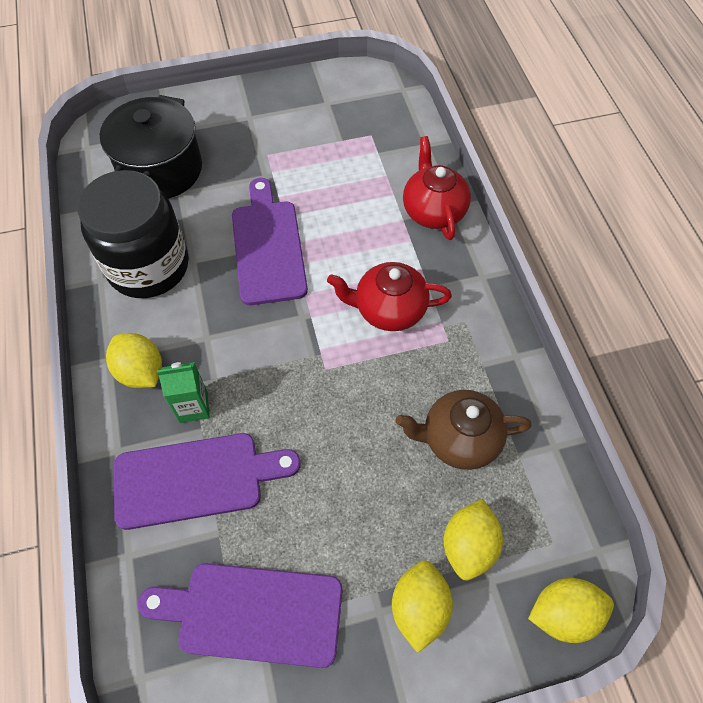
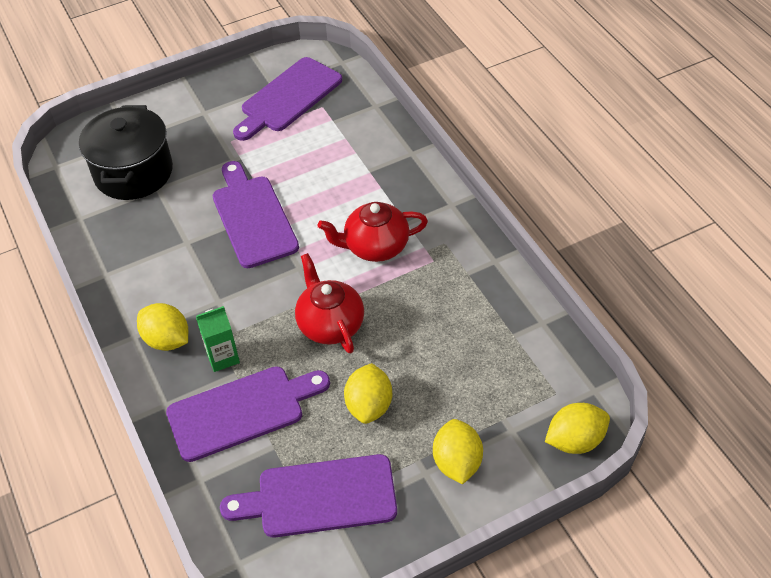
camera: 10 degrees left, 10 degrees down
(148, 266) = (147, 255): black jar -> none
(338, 118) = (288, 98): none -> purple cutting board
(433, 211) = (395, 159): red teapot -> red teapot (330, 324)
(459, 439) = (461, 334): brown teapot -> none
(468, 546) = (487, 410): yellow lemon -> yellow lemon (369, 406)

